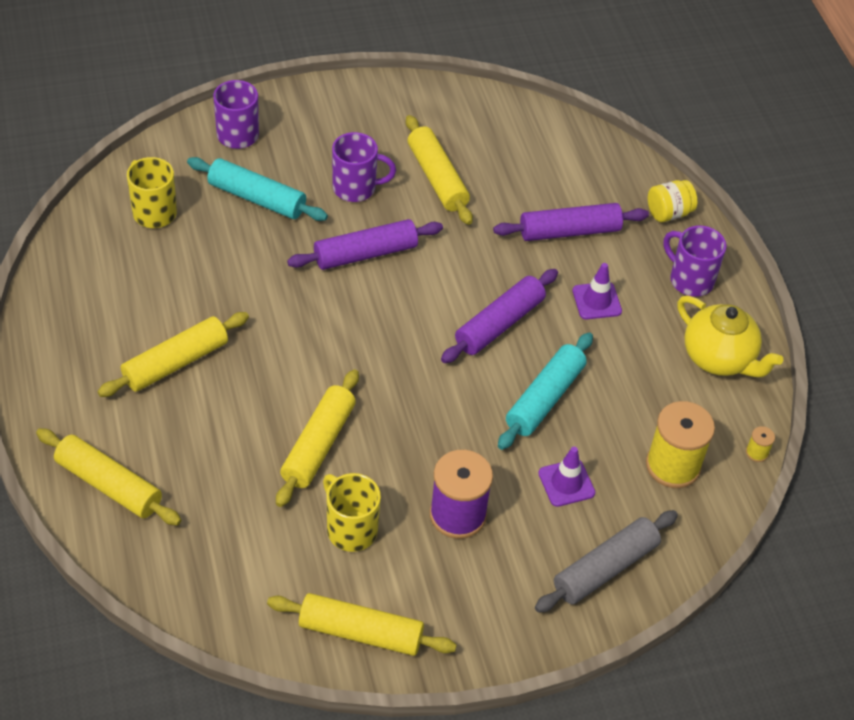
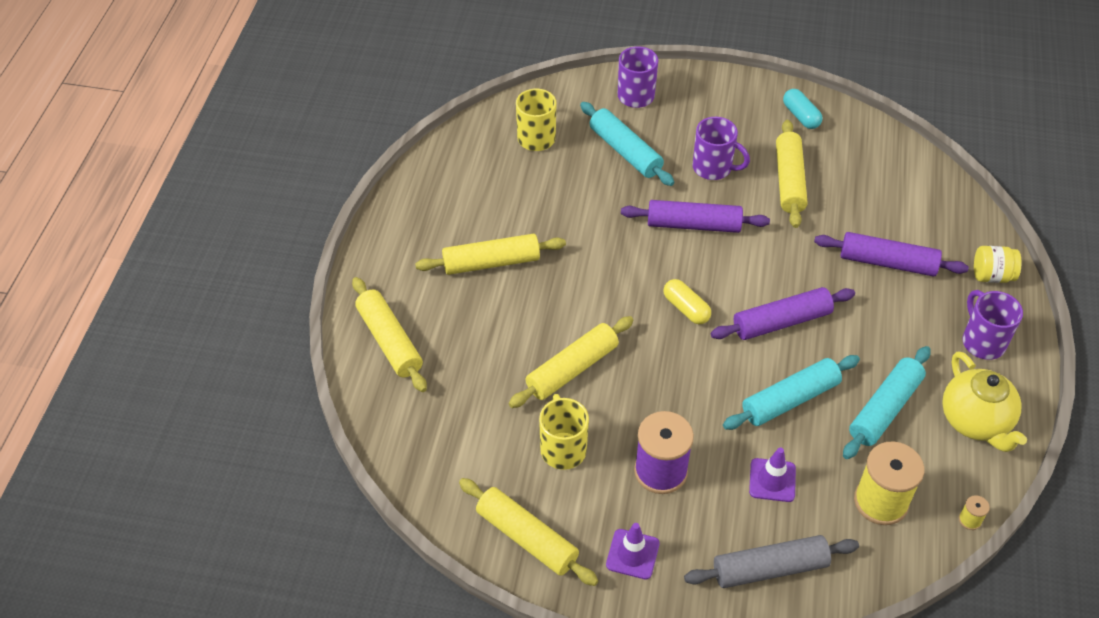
camera: 30 degrees right, 0 degrees up
(401, 342) = (686, 308): none -> yellow capsule
(416, 107) = (801, 116): none -> turquoise capsule
(596, 301) = (882, 331): purple traffic cone -> purple traffic cone (632, 554)
(634, 376) = (884, 409): none -> turquoise rolling pin

